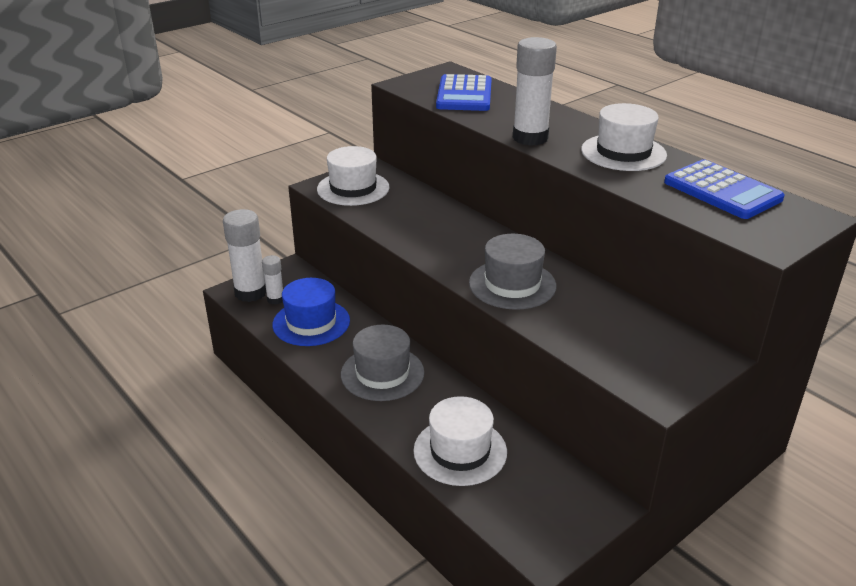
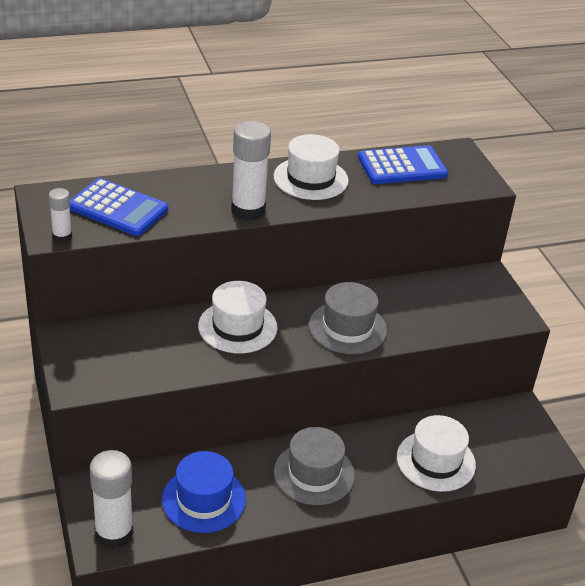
camera: 70 degrees left, 5 degrees up
(275, 299) = (142, 516): white glue stick -> white glue stick (62, 236)
(353, 188) = (102, 364): white hat -> white hat (237, 327)

